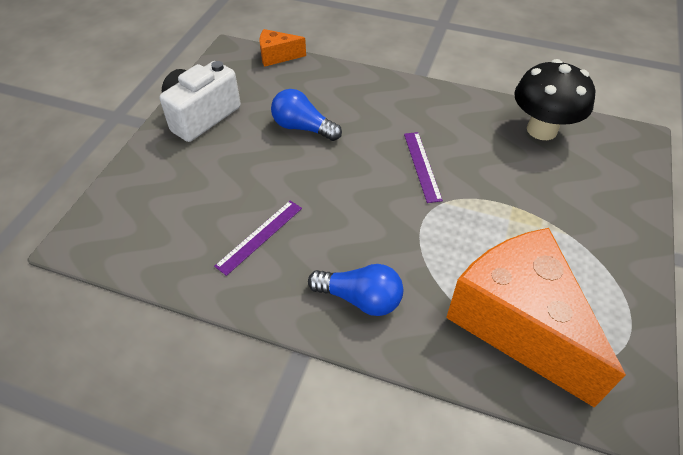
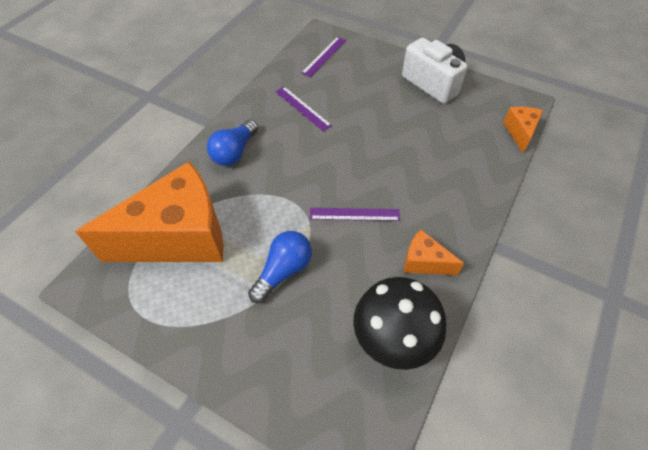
camera: 100 degrees right, 5 degrees up
(139, 228) = (324, 56): none -> purple ruler
(302, 128) = (414, 140): blue light bulb -> blue light bulb (283, 271)
(458, 115) = (424, 262): none -> orange cheese

